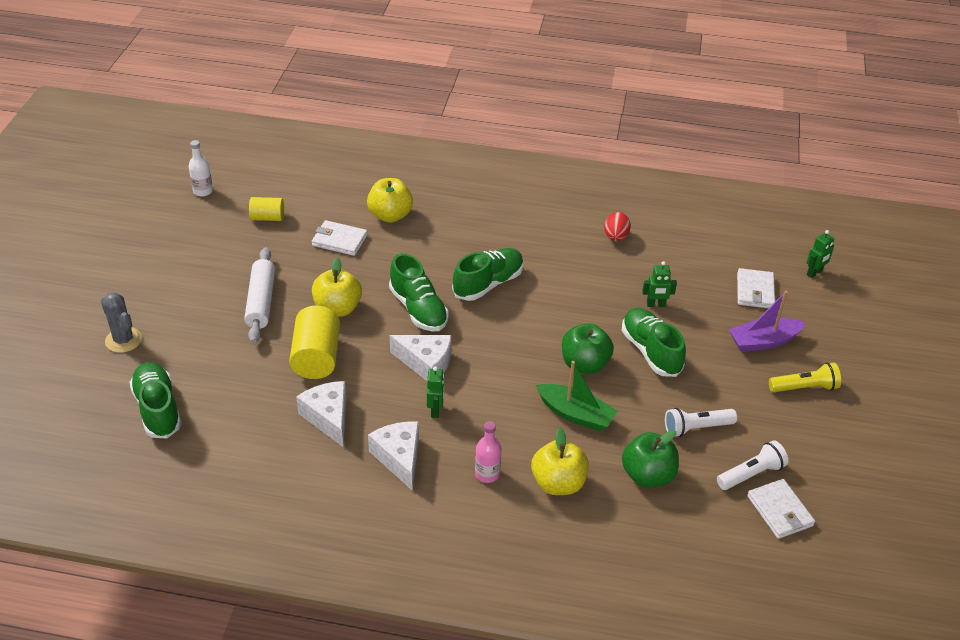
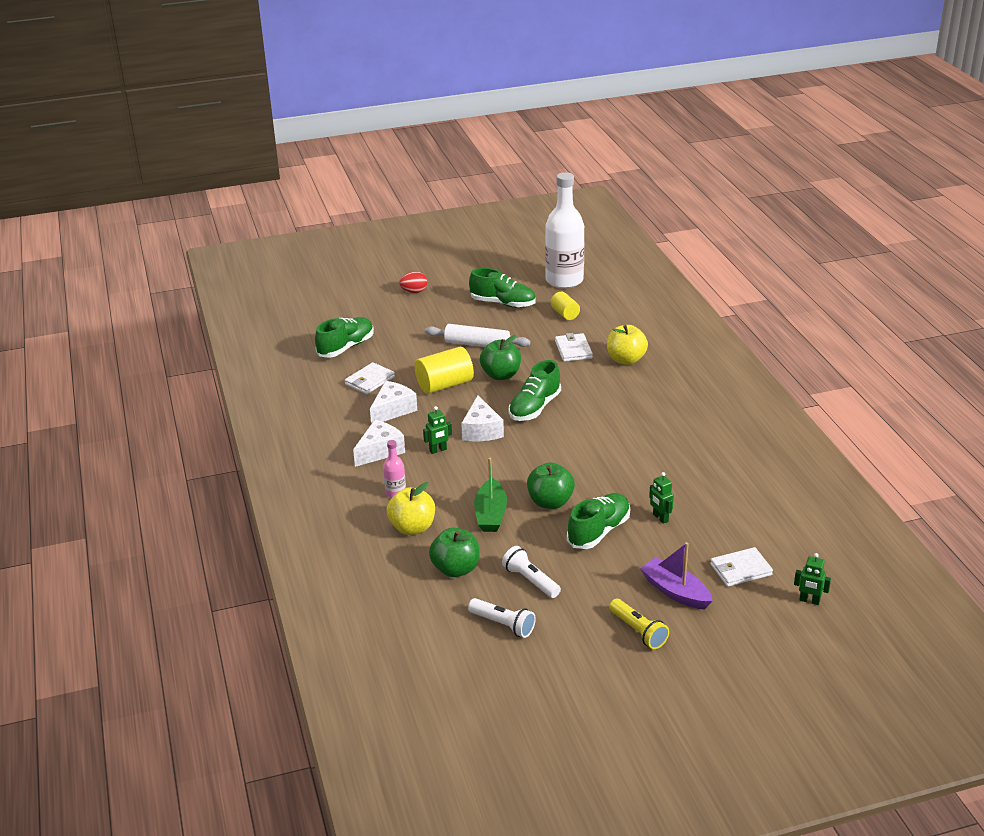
camera: 65 degrees right, 10 degrees down
(123, 340) = (393, 312): grey cactus -> none
(203, 191) = (564, 280): white bottle -> white bottle, size x2.30
(261, 301) = (477, 344): white rolling pin -> white rolling pin turned 45 degrees clockwise
(337, 308) = (501, 375): yellow apple -> green apple
(488, 284) = (596, 428): green shoe -> green shoe (503, 303)
(615, 237) = (726, 471): red egg -> red egg (414, 291)
(779, 511) = (474, 651): white wallet -> white wallet (369, 381)

